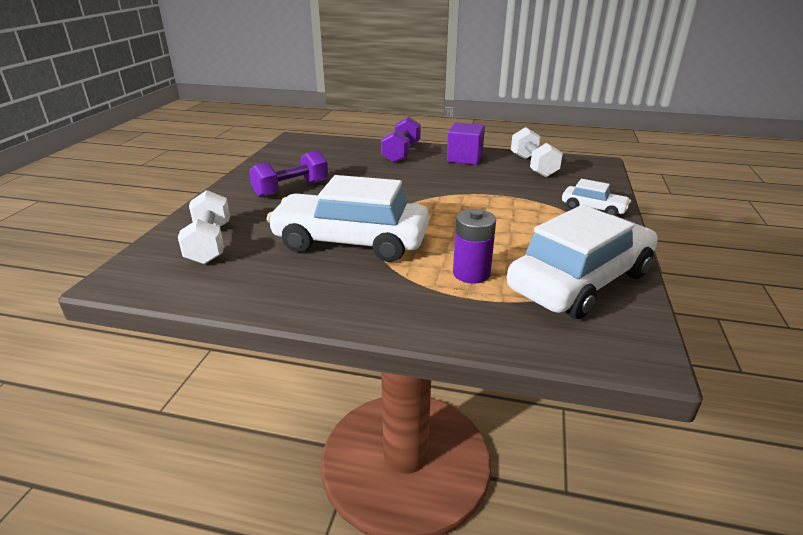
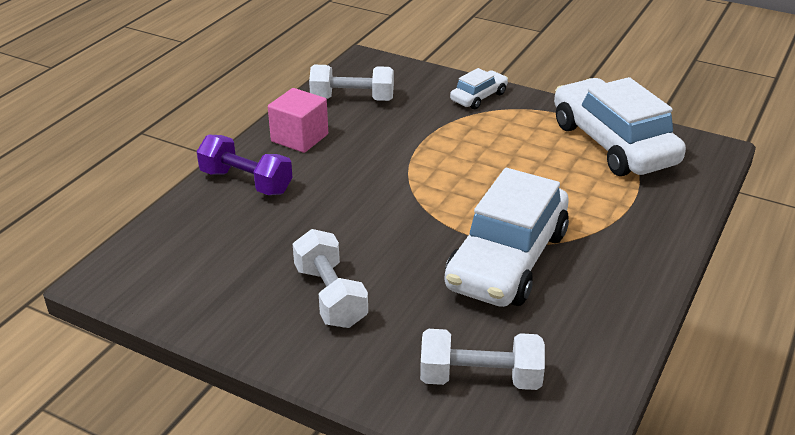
camera: 75 degrees left, 5 degrees up
(291, 189) = (330, 296): purple dumbbell -> white dumbbell
(464, 158) = (299, 138): purple cube -> pink cube
(471, 273) = (590, 195): purple battery -> none

